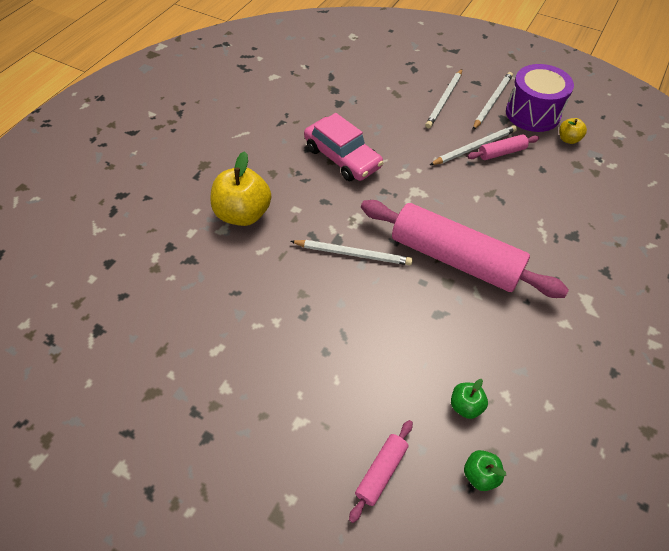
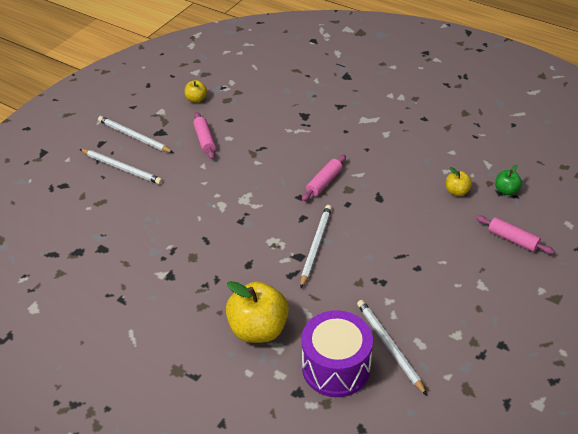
camera: 85 degrees left, 10 degrees down
(342, 157) = (189, 249): pink car -> none
(455, 258) = (324, 182): pink rolling pin -> pink rolling pin, size x0.43
(465, 406) = (457, 191): green apple -> yellow apple
(474, 147) = (194, 155): white pencil -> white pencil (389, 346)
(532, 113) = (157, 114): purple drum -> purple drum (336, 367)

